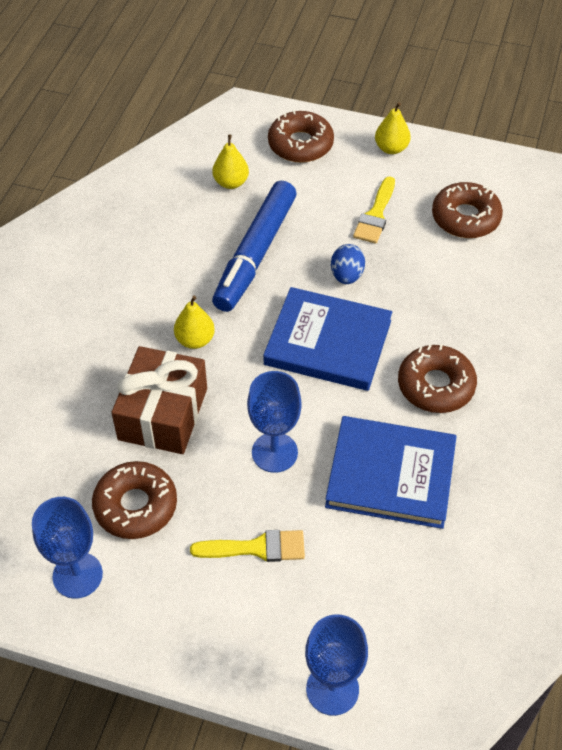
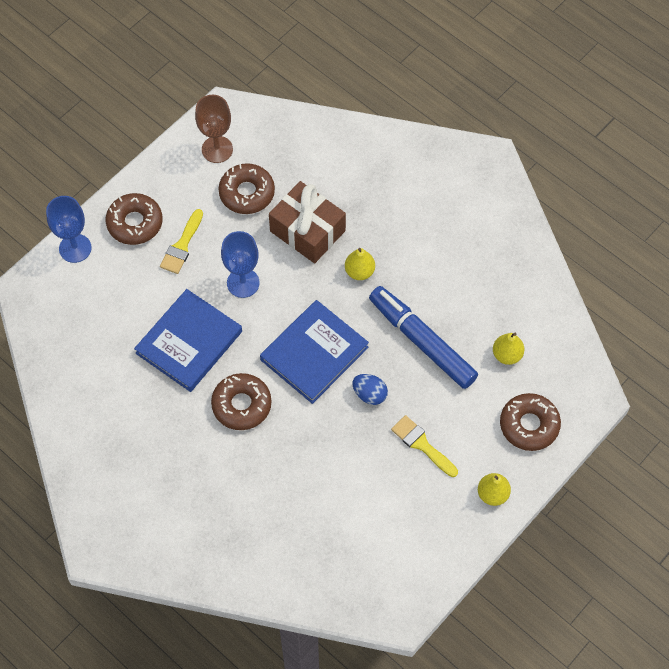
camera: 115 degrees right, 10 degrees up
(77, 575) = (217, 149): blue goblet -> brown goblet
(465, 218) = (387, 511): brown donut -> brown donut (135, 223)

